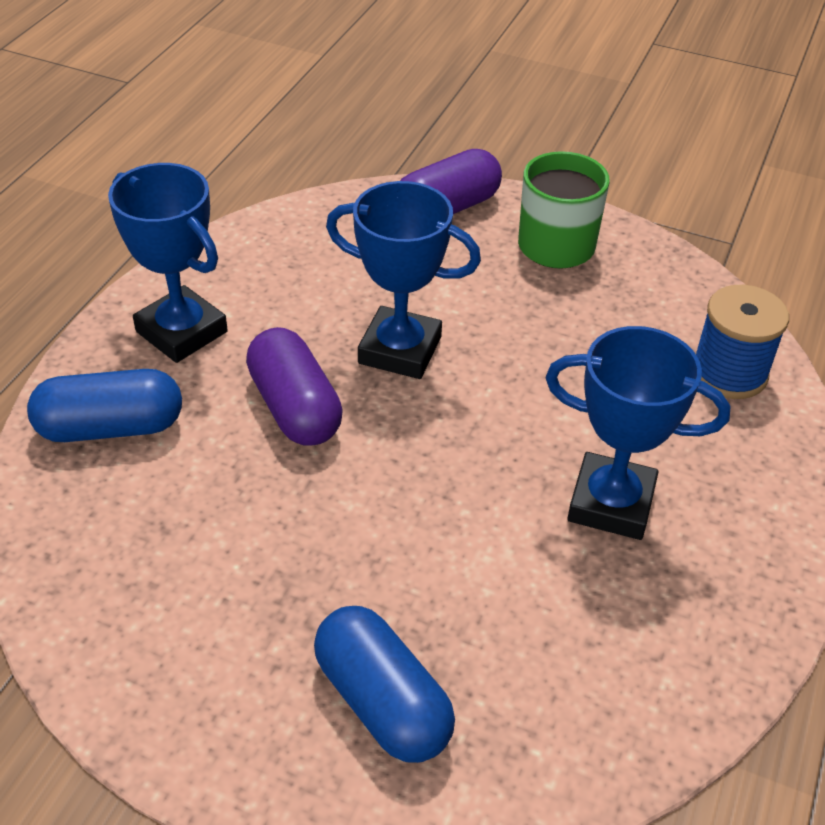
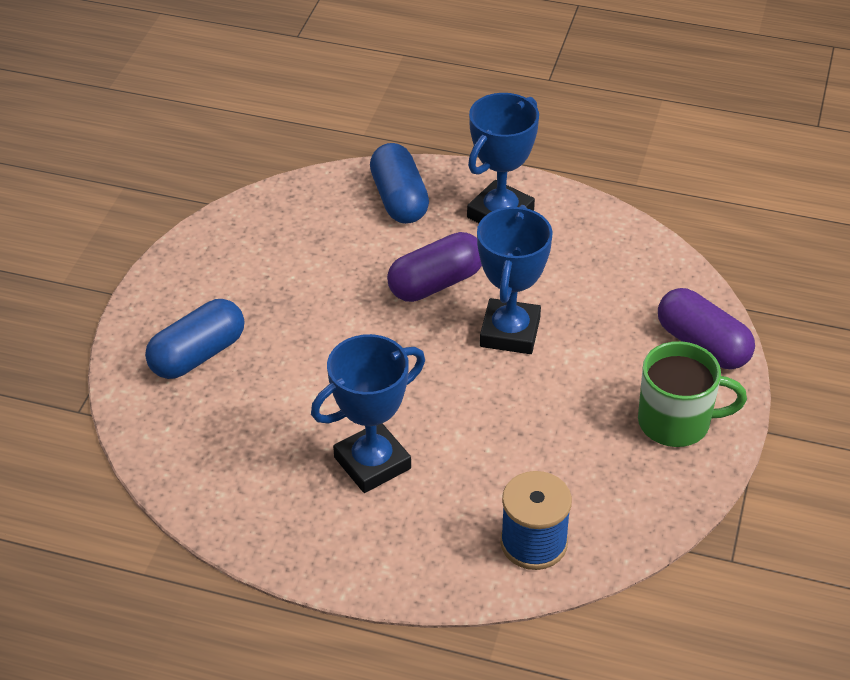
camera: 85 degrees right, 0 degrees up
(611, 503) = (372, 463): blue trophy -> blue trophy turned 45 degrees clockwise

